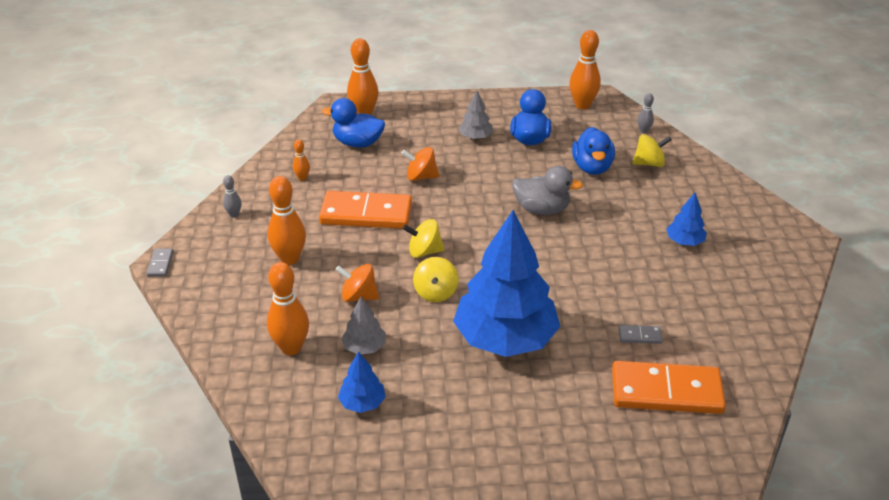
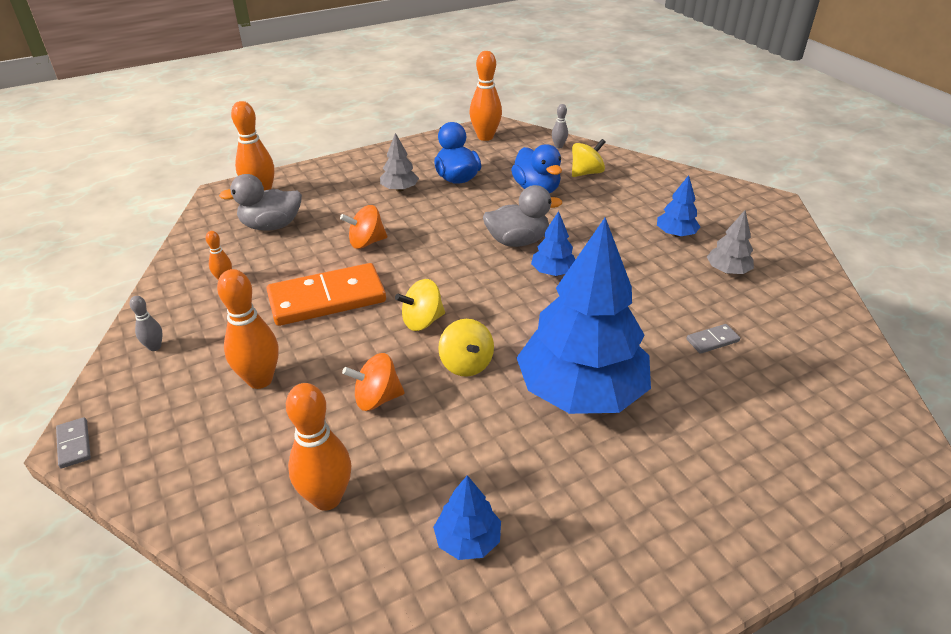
camera: 25 degrees left, 0 degrees up
(357, 143) = (271, 226): blue duck -> grey duck
(364, 347) = (423, 461): grey tree -> grey tree (727, 271)
(552, 243) = (553, 272): none -> blue tree
(666, 391) = (786, 391): orange domino -> none

